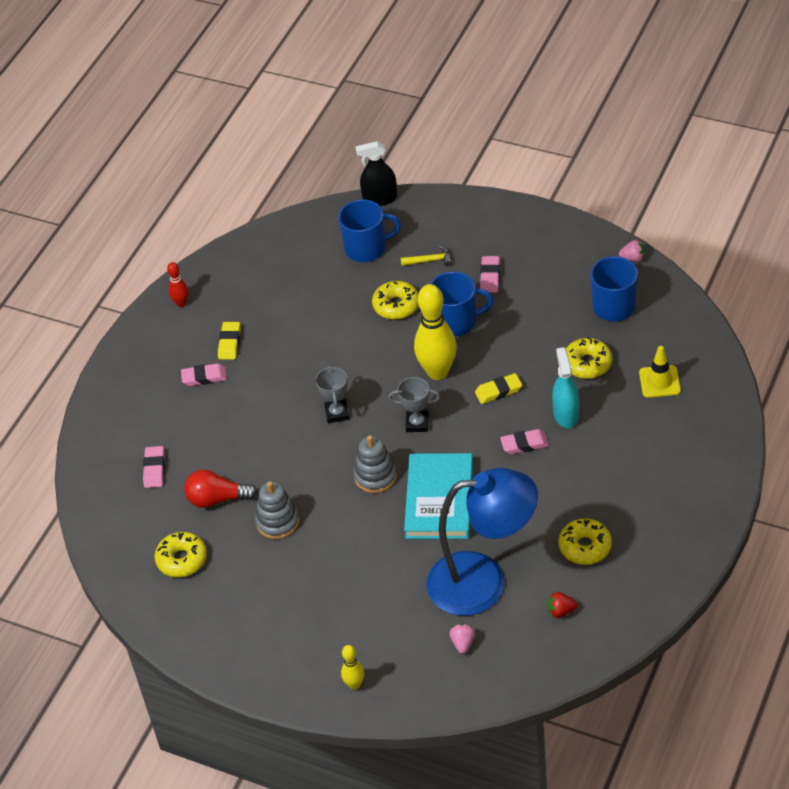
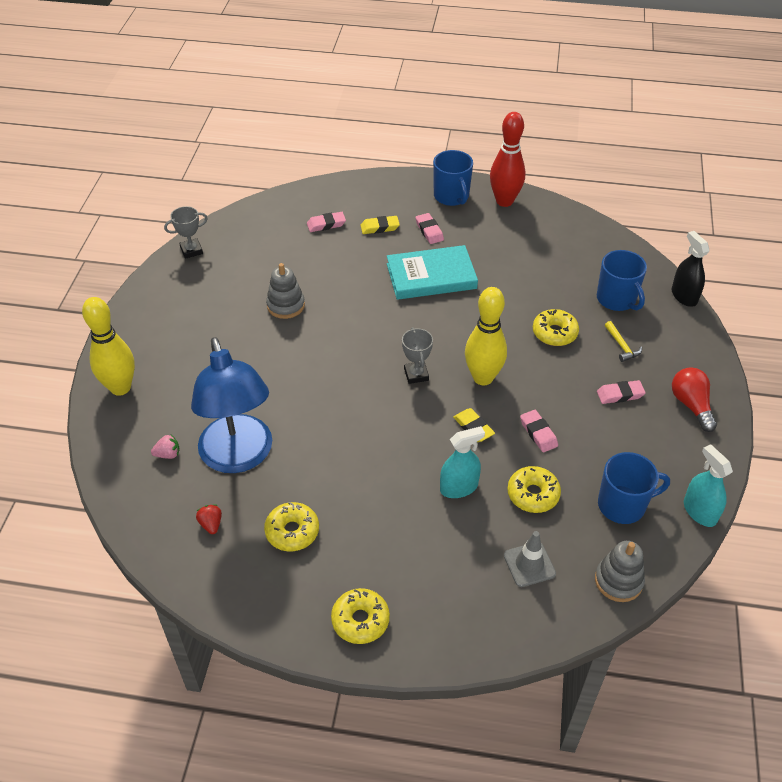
camera: 70 degrees right, 0 degrees up
(181, 303) = (504, 201): red bowling pin -> red bowling pin, size x2.06
(182, 559) = (238, 259): yellow donut -> yellow donut (360, 620)
(217, 499) = (303, 265): red light bulb -> red light bulb (691, 405)
(229, 343) = (471, 237): yellow eraser -> yellow eraser (380, 227)
(337, 413) = (413, 318): grey trophy -> grey trophy (191, 250)
(354, 684) = (120, 387): yellow bowling pin -> yellow bowling pin, size x2.06
(375, 476) = (348, 358): grey stacking toy -> grey stacking toy (618, 581)
(439, 500) = (330, 407): turquoise book -> turquoise book (431, 276)
(456, 322) = (551, 379): blue mug -> blue mug (451, 196)
(524, 444) = (412, 460): pink eraser -> pink eraser (538, 433)
(633, 258) = (699, 511): pink strawberry -> turquoise spray bottle
(659, 381) = (529, 564): yellow traffic cone -> grey traffic cone

